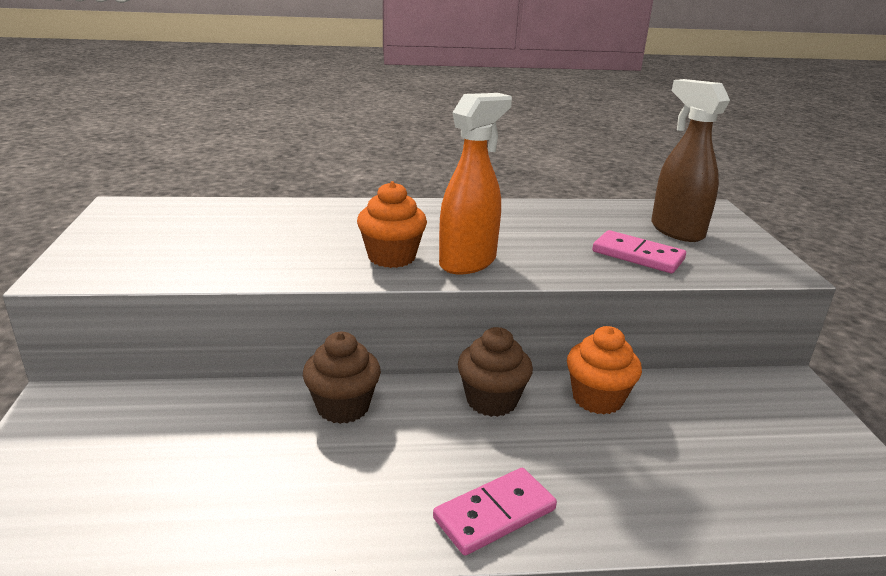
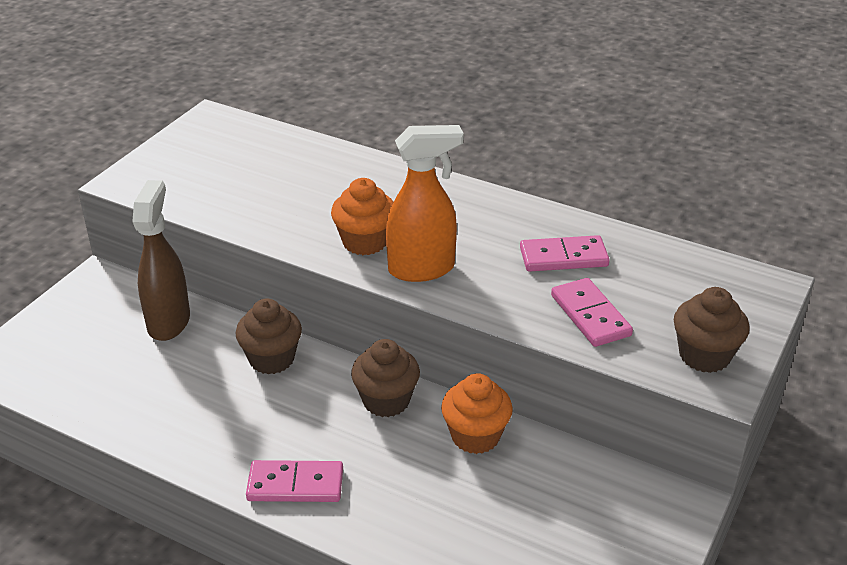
camera: 35 degrees right, 10 degrees up
(564, 227) = (563, 257): none -> pink domino
(676, 231) = (677, 300): brown spray bottle -> brown spray bottle (169, 322)
(745, 256) = (704, 355): none -> brown cupcake

